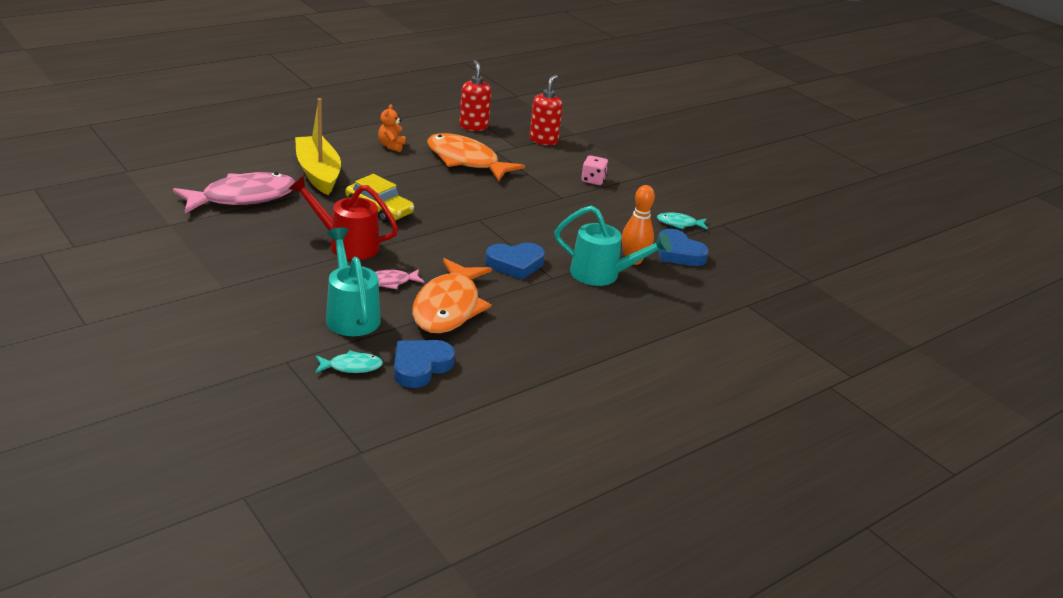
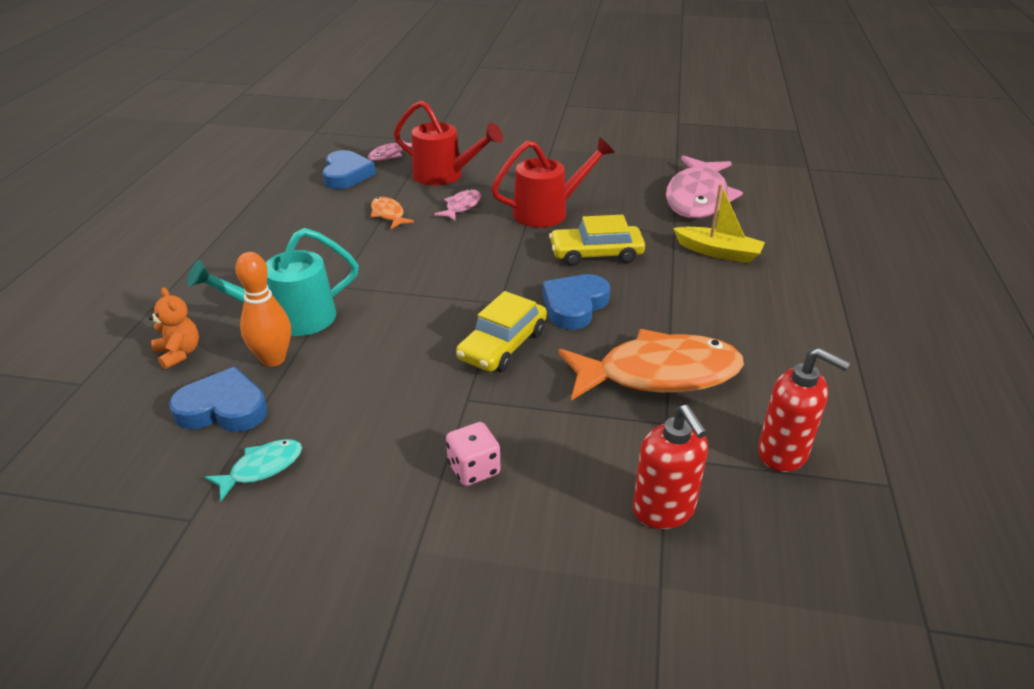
camera: 140 degrees right, 5 degrees up
(318, 173) = (718, 252): yellow boat -> yellow boat, size x0.65
(351, 315) = (444, 176): turquoise watering can -> red watering can
(351, 367) = (389, 155): turquoise fish -> pink fish
(391, 146) = (759, 333): orange teddy bear -> orange teddy bear (179, 353)
(448, 307) = (388, 214): orange fish -> orange fish, size x0.45
(512, 204) = (502, 345): none -> yellow car
(515, 264) = (391, 278): blue heart -> blue heart (574, 306)

